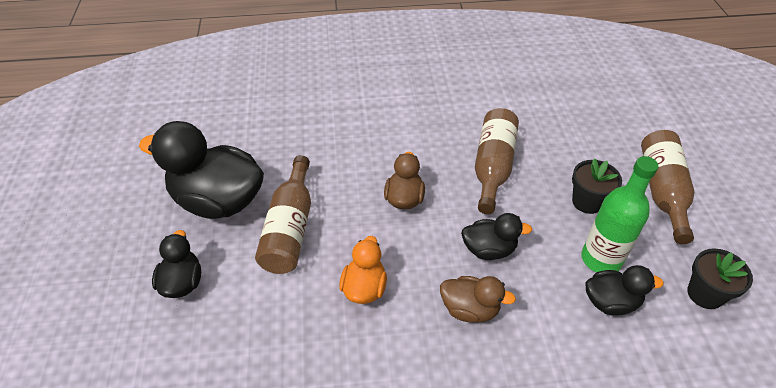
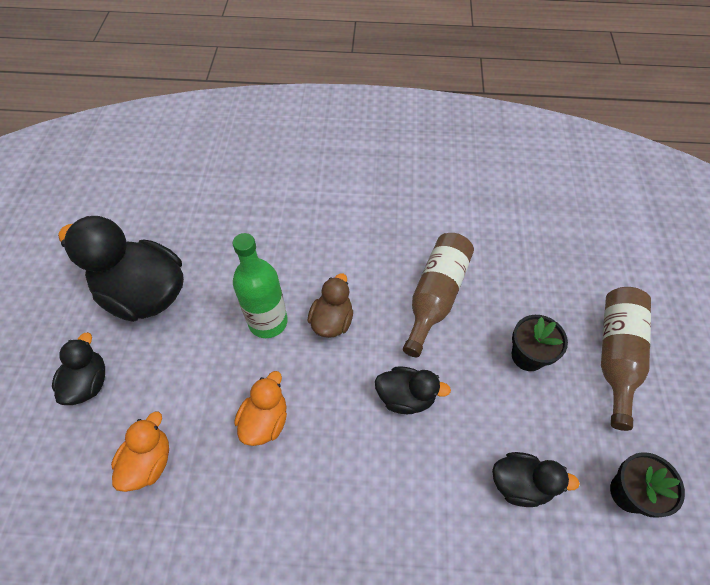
camera: 10 degrees right, 10 degrees up
(261, 339) = (149, 462): none -> orange duck
(290, 228) = (207, 337): brown bottle -> none
(470, 309) = (367, 465): brown duck -> none
(601, 259) = (524, 429): green bottle -> green bottle (268, 322)

